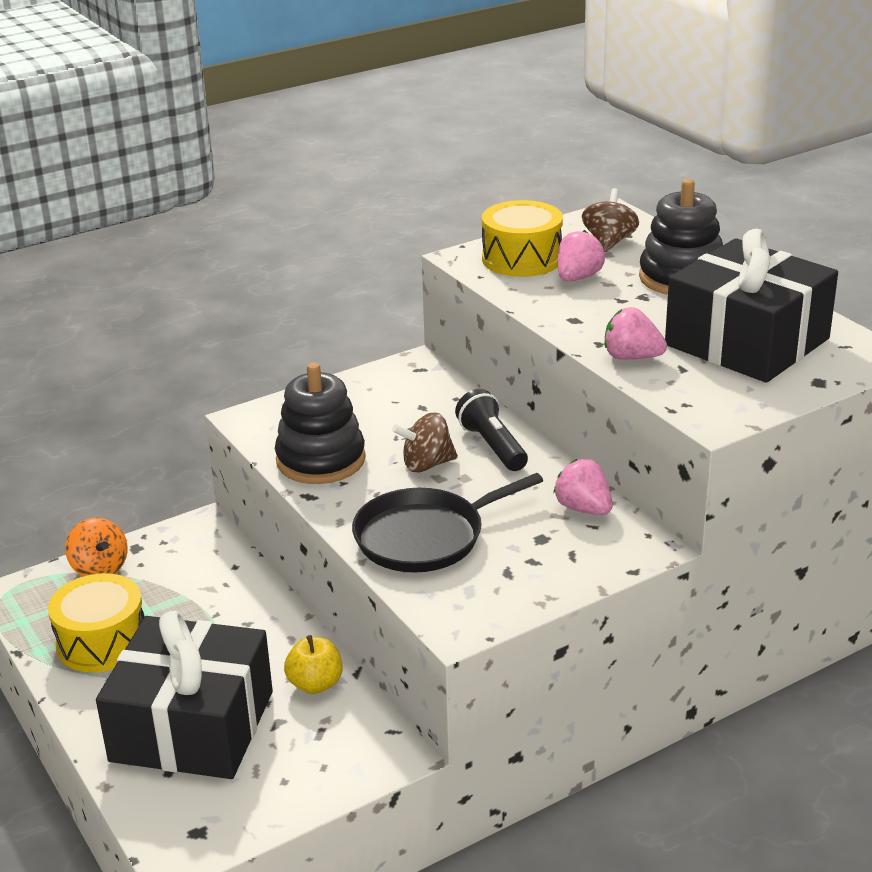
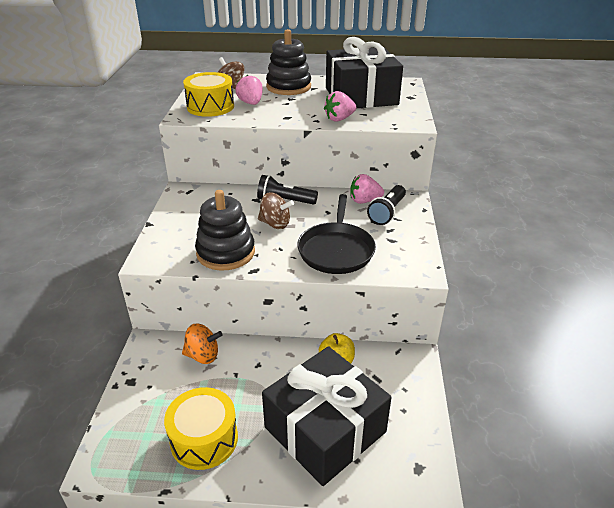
camera: 55 degrees left, 5 degrees up
(100, 568) = (129, 408): orange spinning top -> orange spinning top (203, 355)
(426, 464) = (275, 224): brown spinning top -> brown spinning top turned 90 degrees counterclockwise
(577, 541) = (387, 212): none -> black flashlight

